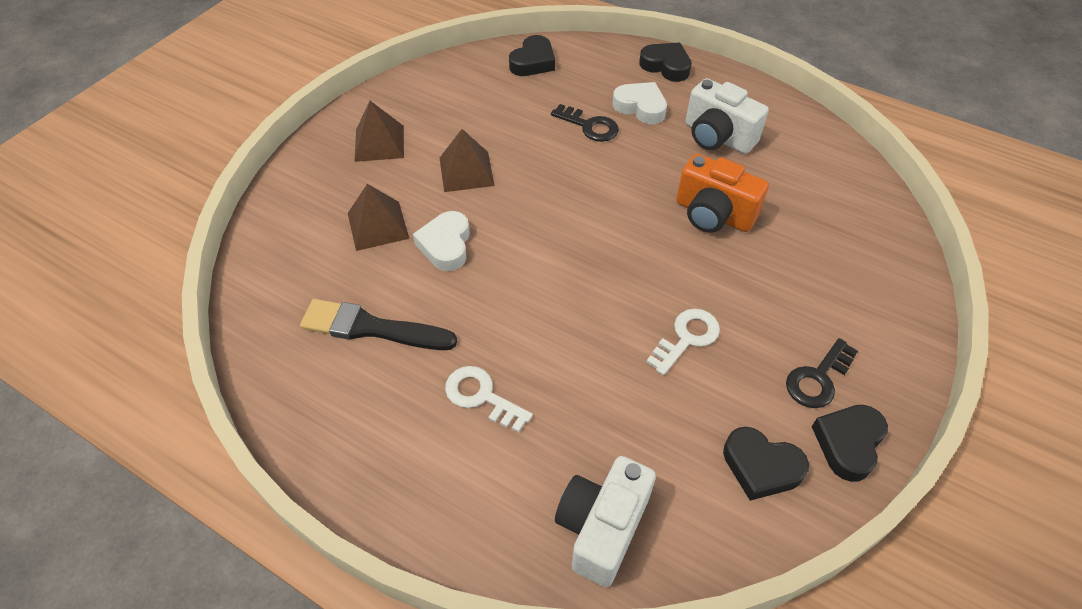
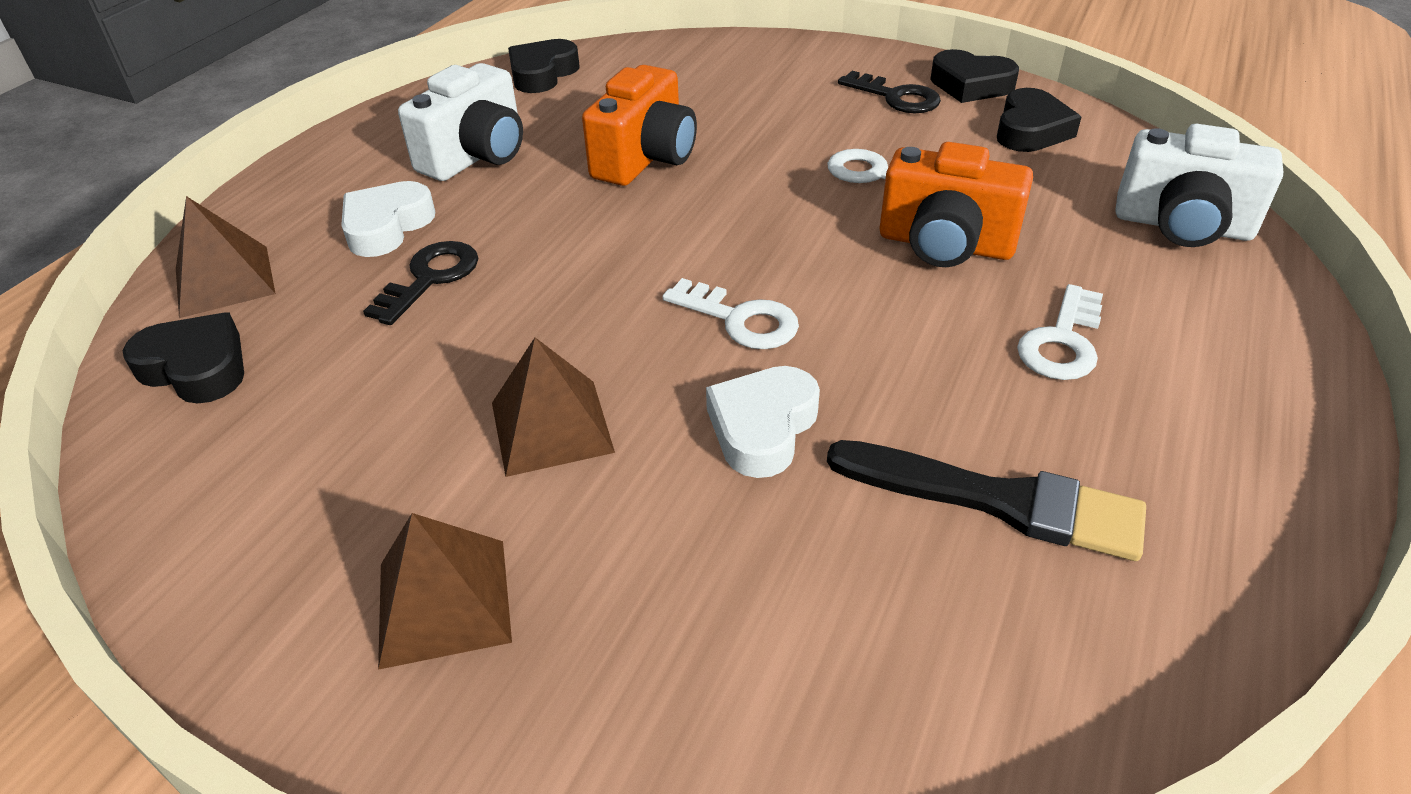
camera: 95 degrees left, 10 degrees down
(371, 328) = (997, 500): black brush -> black brush turned 75 degrees counterclockwise
(378, 225) = (727, 546): brown pyramid -> brown pyramid (224, 281)
(446, 245) = (762, 428): white heart -> white heart turned 120 degrees clockwise
(532, 245) = (740, 319): none -> white key
(594, 360) = (945, 245): none -> orange camera
(666, 66) = (276, 204): black heart -> black heart (542, 74)

